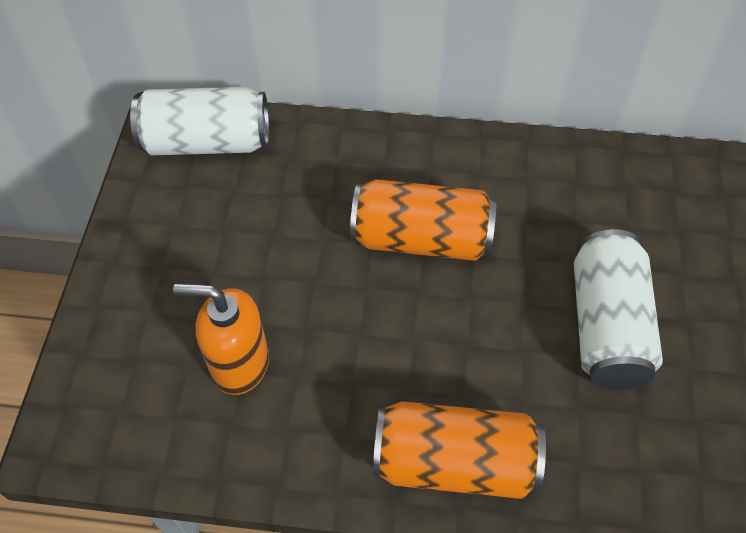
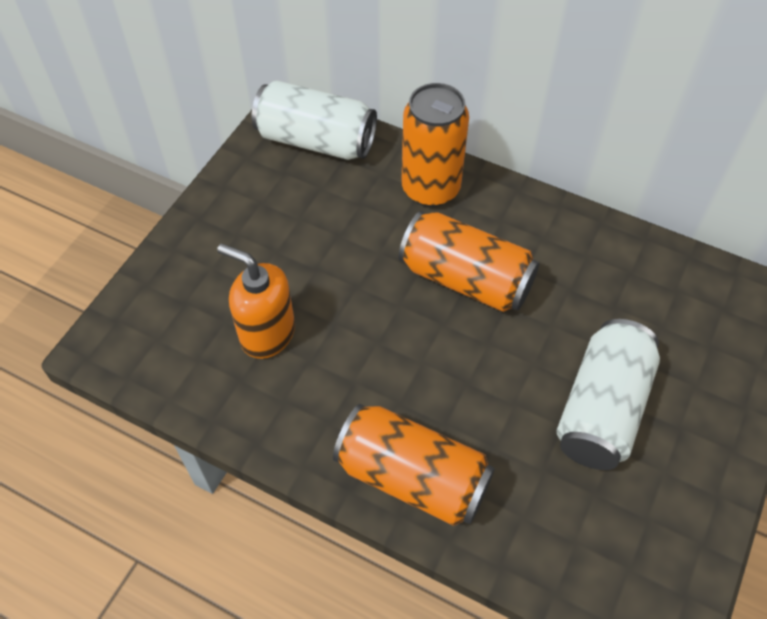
camera: 20 degrees right, 0 degrees up
(347, 157) = (430, 188): none -> orange can

